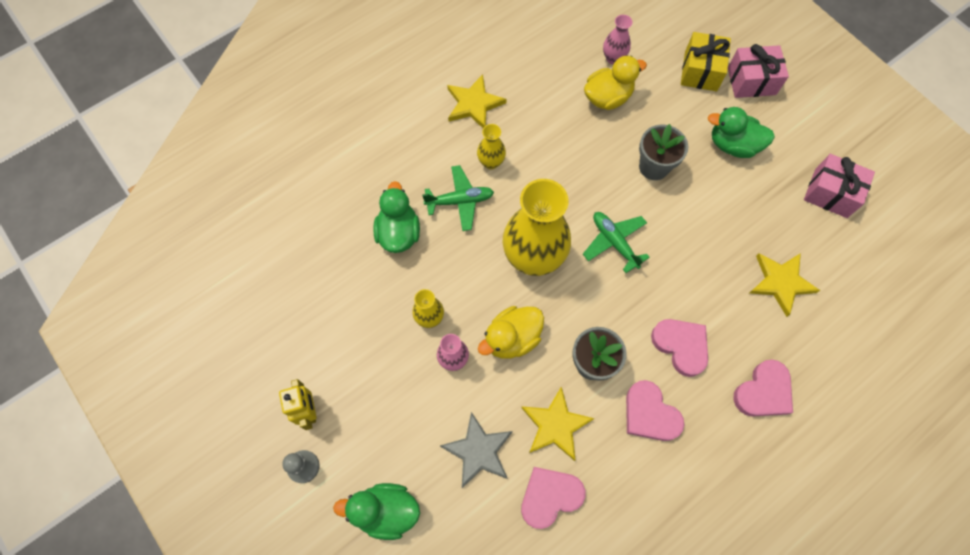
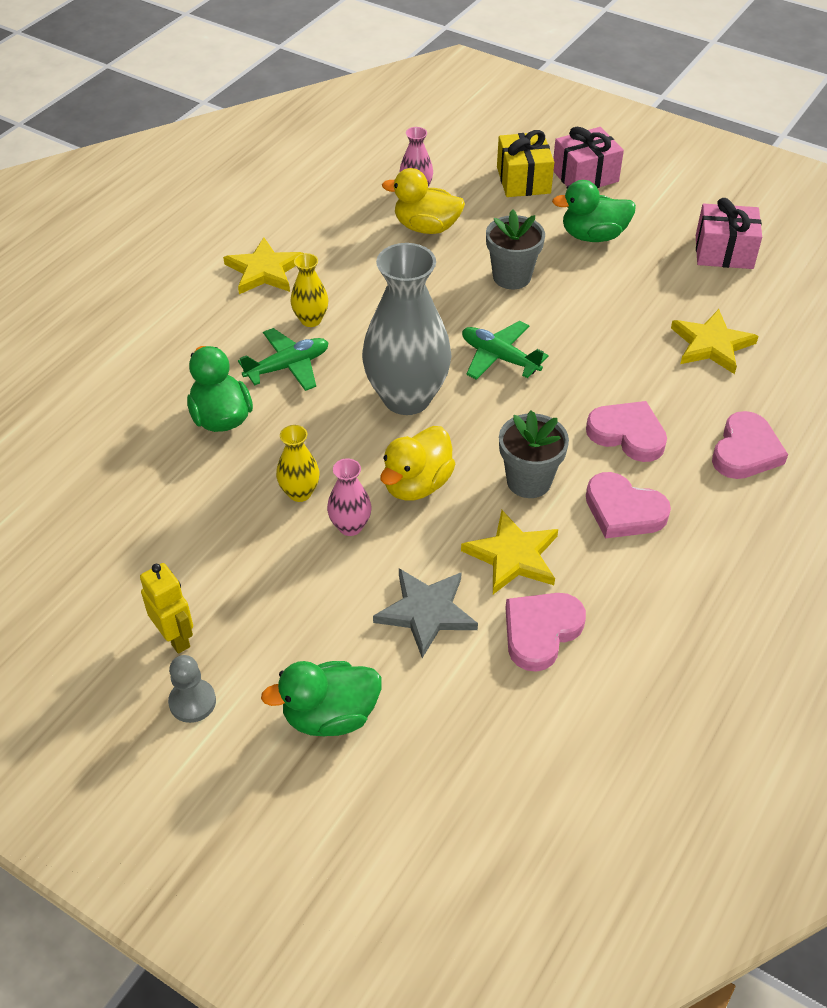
camera: 20 degrees left, 20 degrees down
(533, 258) = (407, 398): yellow vase -> grey vase
(607, 97) = (426, 227): yellow duck -> yellow duck turned 120 degrees counterclockwise

